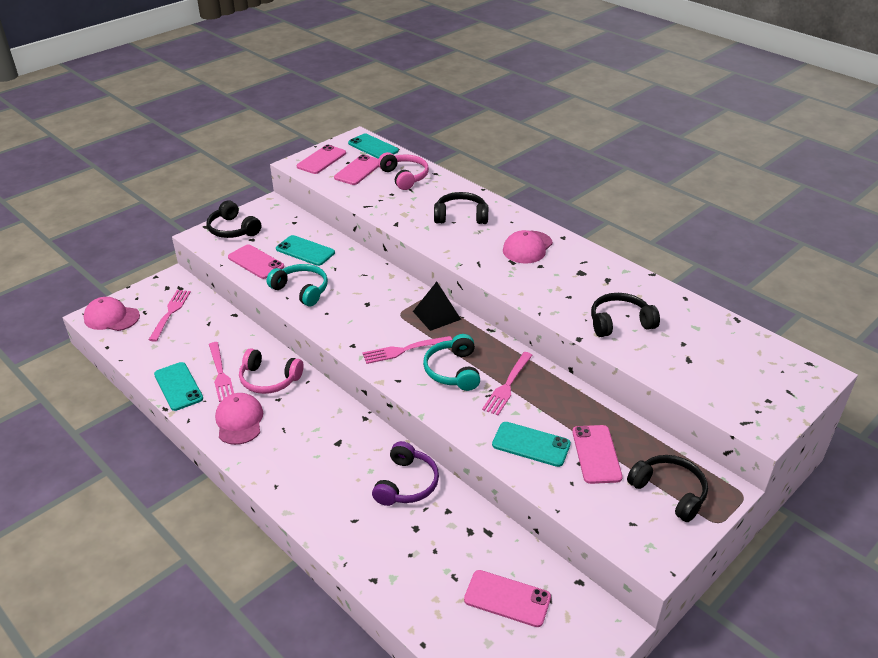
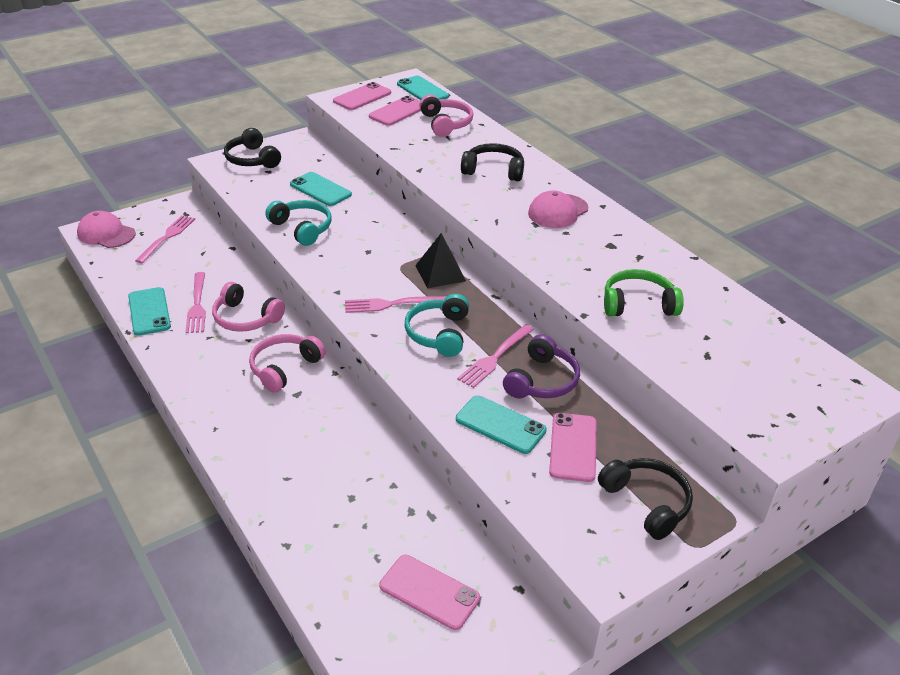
camera: 10 degrees right, 0 degrees up
(239, 421) = (200, 355): pink cap -> none
(256, 262) = (264, 194): pink phone -> none
(319, 420) = (284, 368): none -> pink headphones
(406, 484) = (357, 449): purple headphones -> purple headphones (542, 381)
(620, 322) = (638, 304): black headphones -> green headphones

